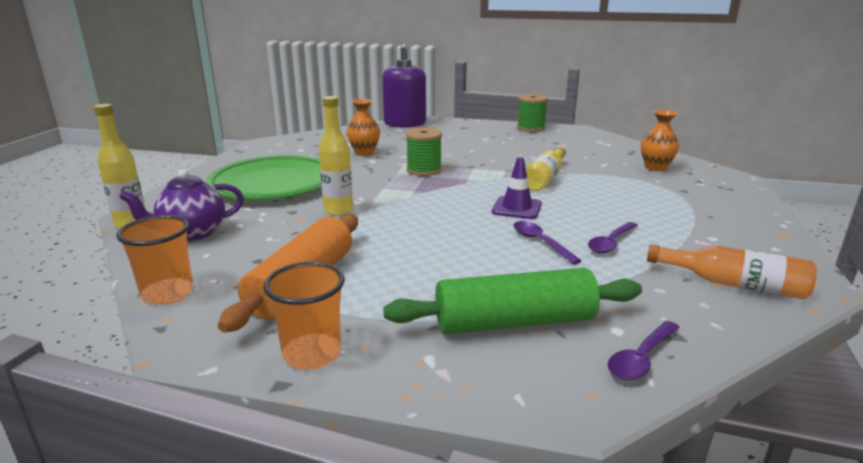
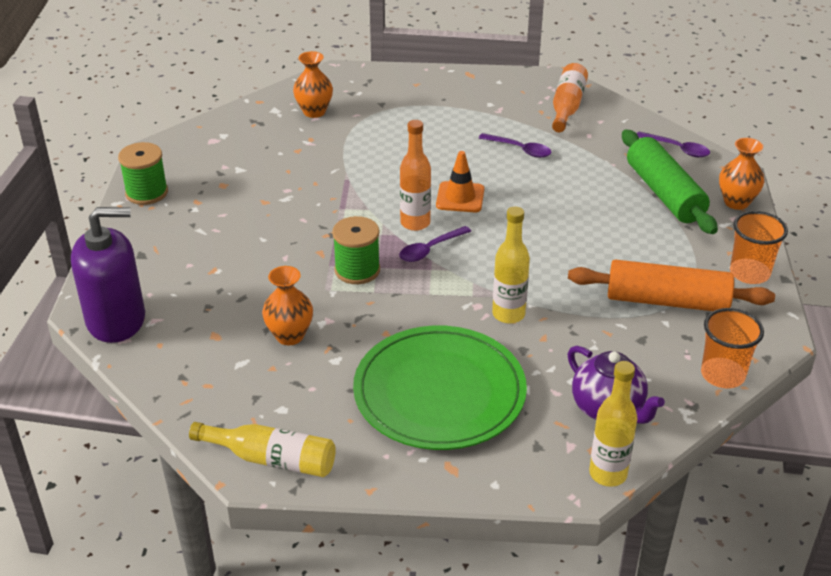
camera: 100 degrees left, 15 degrees up
(479, 190) = (415, 223): none -> orange bottle
(484, 385) = (736, 202): none -> orange vase
(516, 208) = (460, 197): purple traffic cone -> orange traffic cone
(540, 242) = (533, 183): purple spoon -> purple spoon (430, 249)
(545, 178) = (366, 181): yellow bottle -> yellow bottle (272, 459)

